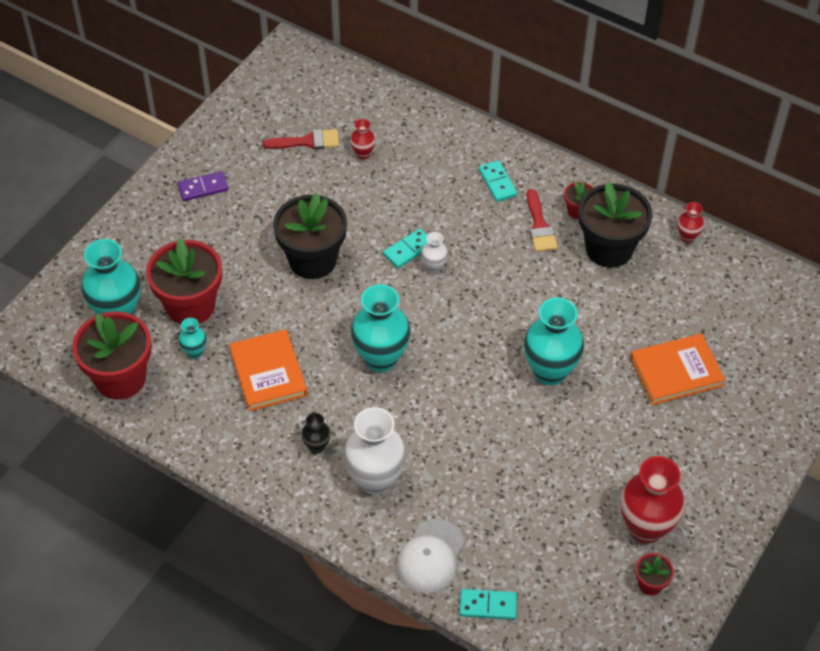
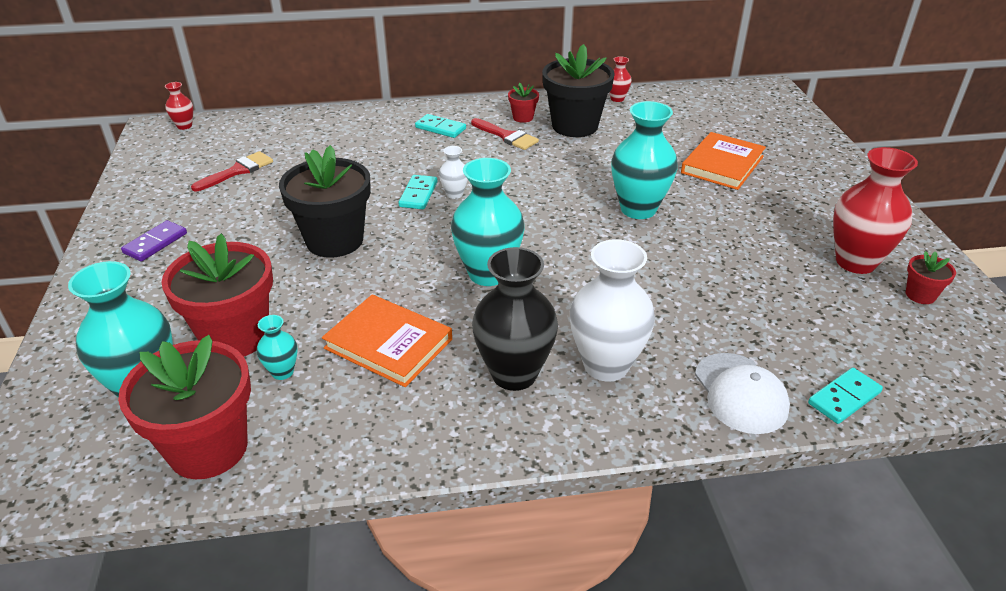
camera: 40 degrees left, 15 degrees down
(317, 446) = (514, 374): black vase -> black vase, size x2.10
(363, 154) = (301, 157): red vase -> red vase (184, 126)

